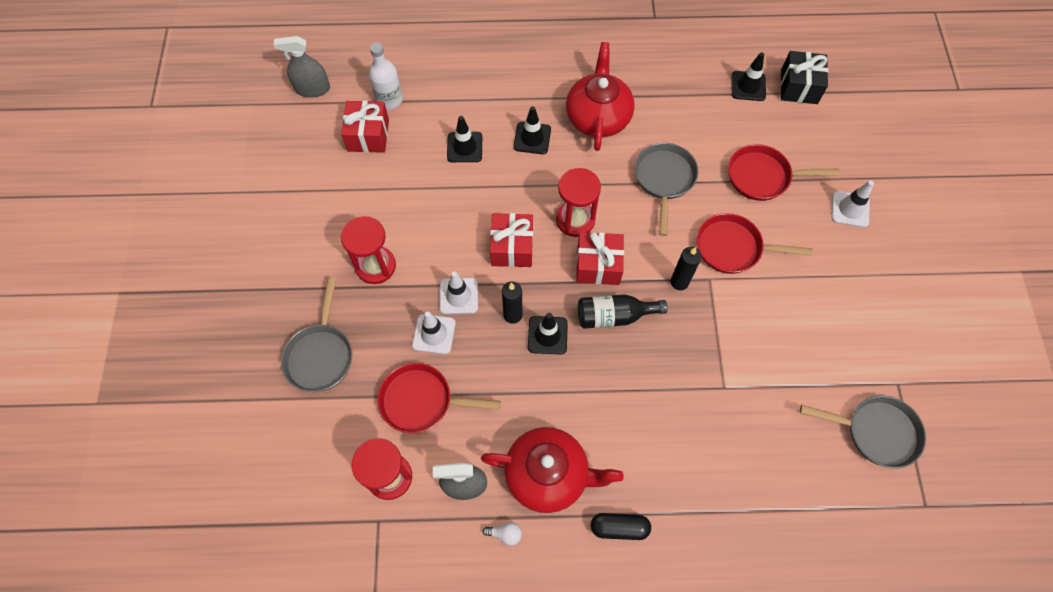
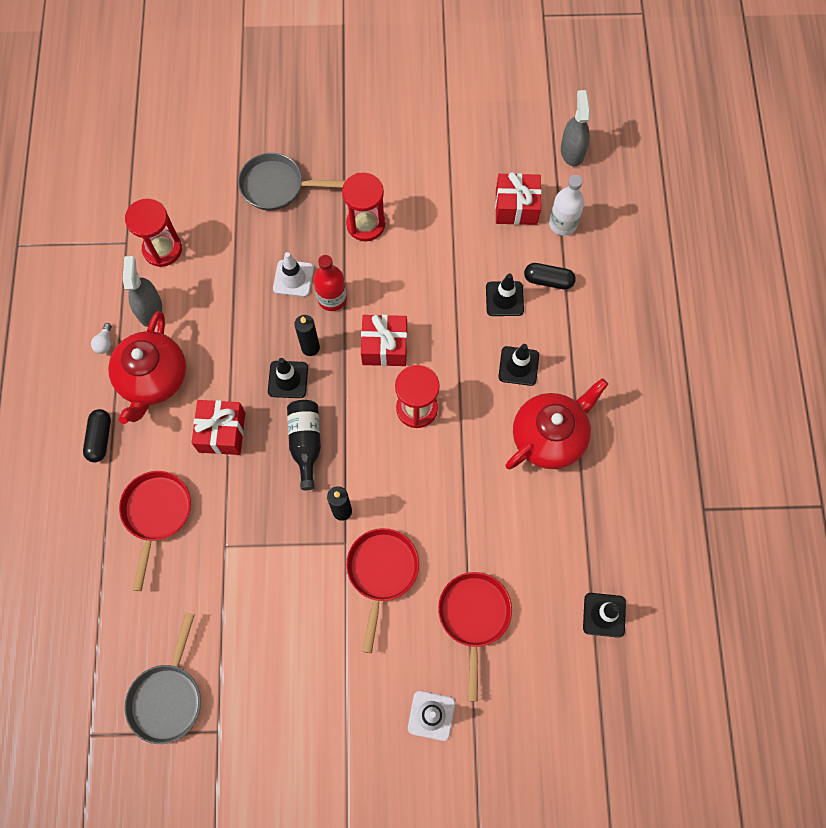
camera: 90 degrees right, 5 degrees up
(421, 401) = (228, 271): red pan -> red pan (156, 514)
(447, 113) = (548, 280): none -> black capsule
(458, 296) = (332, 298): white traffic cone -> red bottle
(598, 117) = (550, 436): red teapot -> red teapot turned 45 degrees counterclockwise
(598, 265) = (363, 430): red gift -> red gift (222, 432)
(664, 179) = (468, 504): grey pan -> none
(799, 87) = (607, 679): black gift -> none

